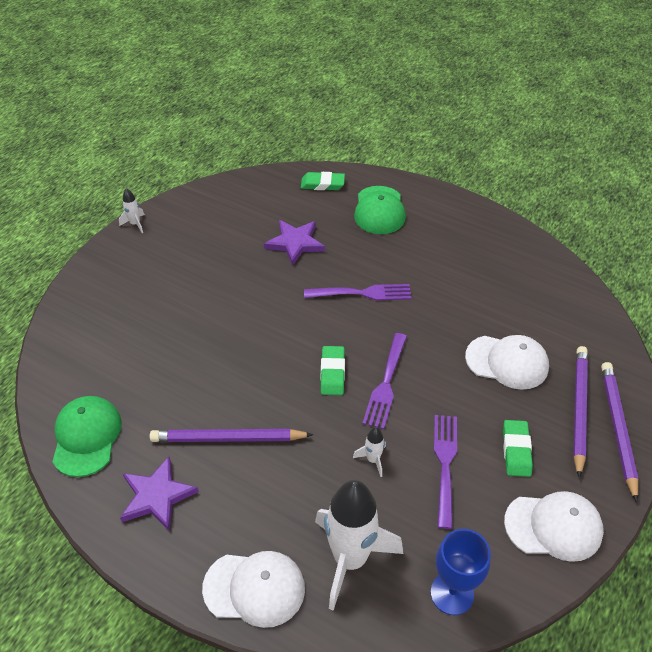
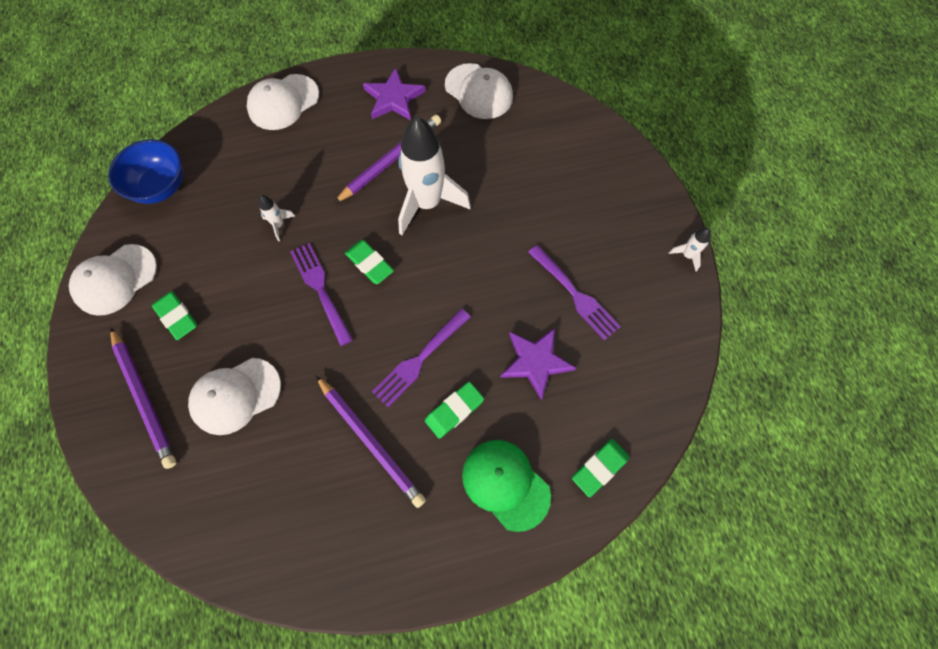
camera: 135 degrees right, 20 degrees up
(86, 437) = (479, 91): green cap -> white cap
(350, 559) = (240, 157): white rocket -> white rocket (427, 203)
(370, 256) = (454, 411): none -> green eraser
(445, 464) = (224, 263): purple fork -> purple fork (575, 294)
(452, 593) = (161, 187): blue goblet -> blue bowl
(618, 428) = (101, 406): purple pencil -> purple pencil (370, 441)

